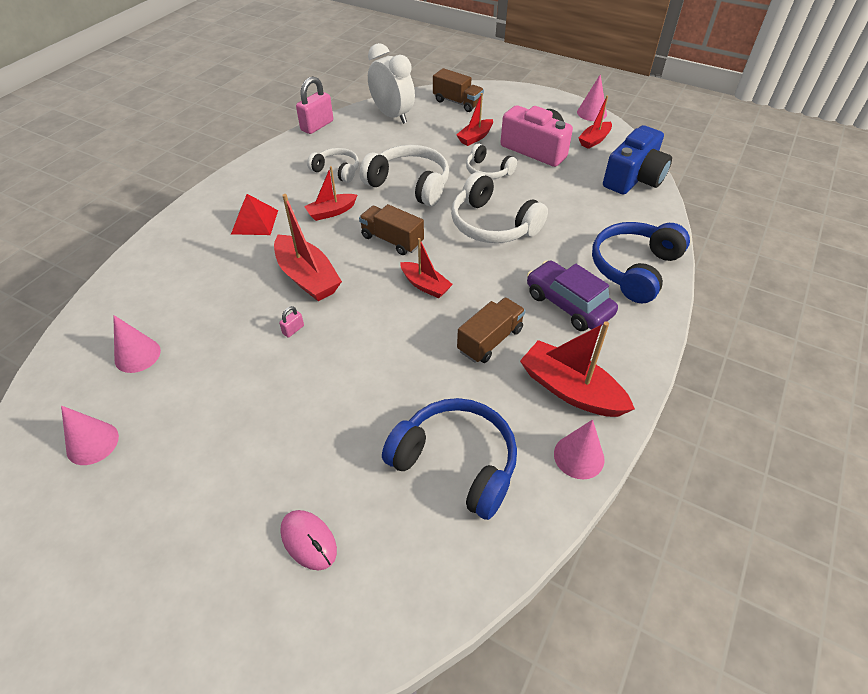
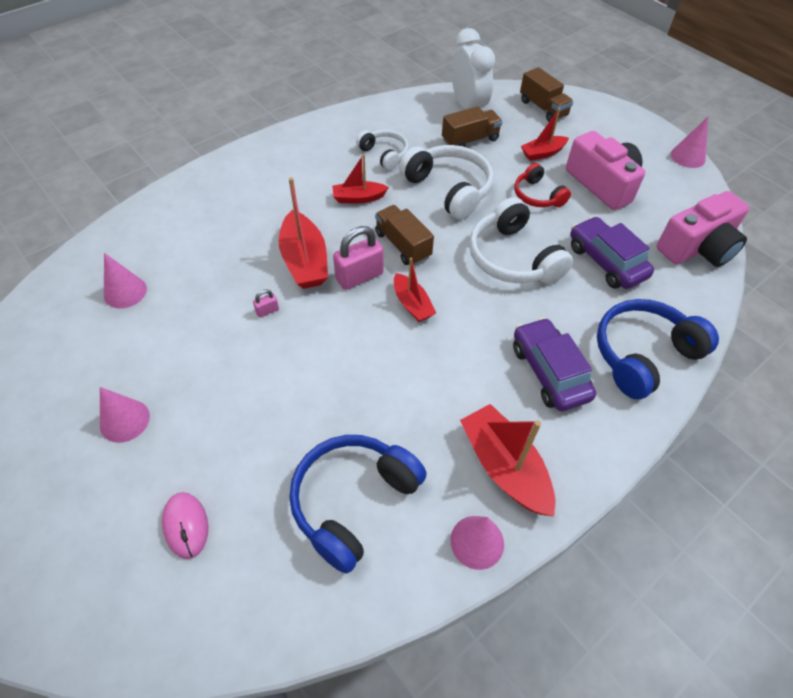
camera: 20 degrees right, 5 degrees up
(92, 443) = (54, 363): pink cone -> pink cone (124, 420)
(254, 222) = (283, 188): red pyramid -> none
(317, 126) = (388, 100): pink padlock -> pink padlock (359, 276)
(456, 462) = (353, 501): blue headphones -> blue headphones turned 105 degrees counterclockwise
(488, 171) = (537, 196): white headphones -> red headphones
(490, 340) = (448, 384): brown truck -> brown truck (470, 140)
(569, 207) = (606, 261): none -> purple car
(594, 140) = (674, 190): red boat -> none
(634, 178) = (697, 248): blue camera -> pink camera

